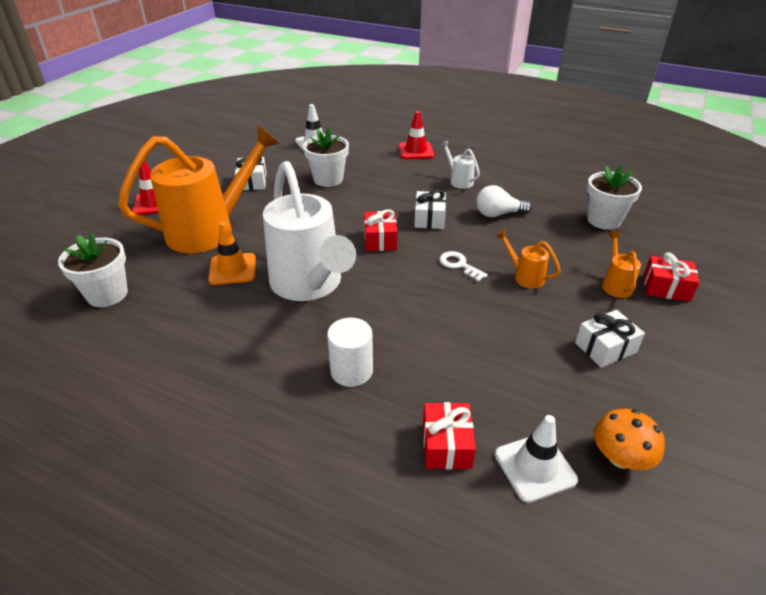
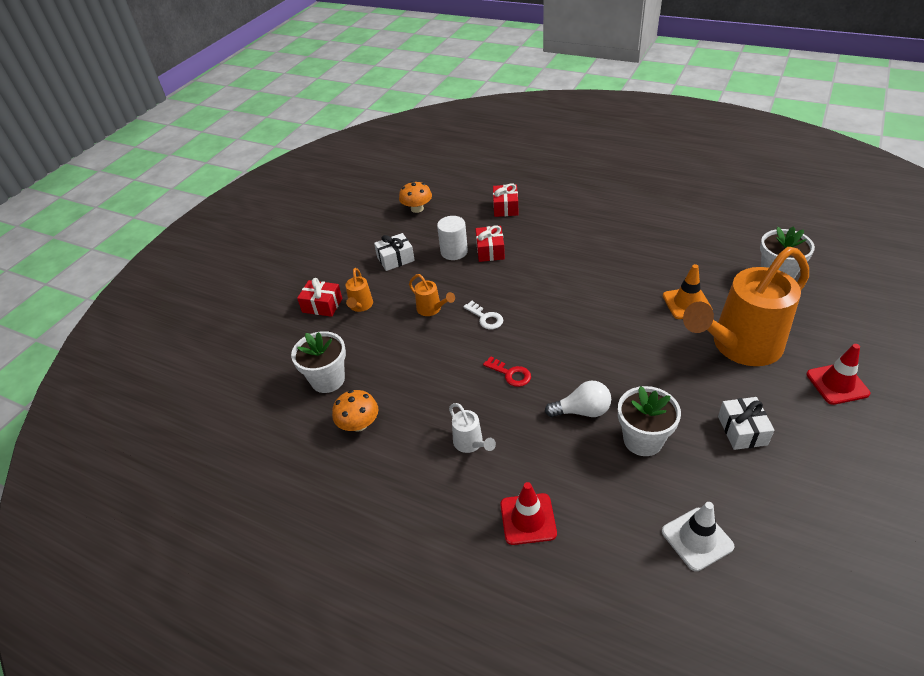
camera: 175 degrees left, 5 degrees up
(309, 285) = (612, 292): white watering can -> none
(351, 371) = (563, 236): white cylinder -> white cylinder (454, 252)
(380, 240) = (559, 342): red gift -> red gift (490, 251)
(429, 218) = (510, 374): white gift -> red key
(498, 214) = (435, 384): white light bulb -> white light bulb (582, 411)
(535, 467) = (462, 202): white traffic cone -> none
(555, 193) = (359, 424): none -> orange mushroom

